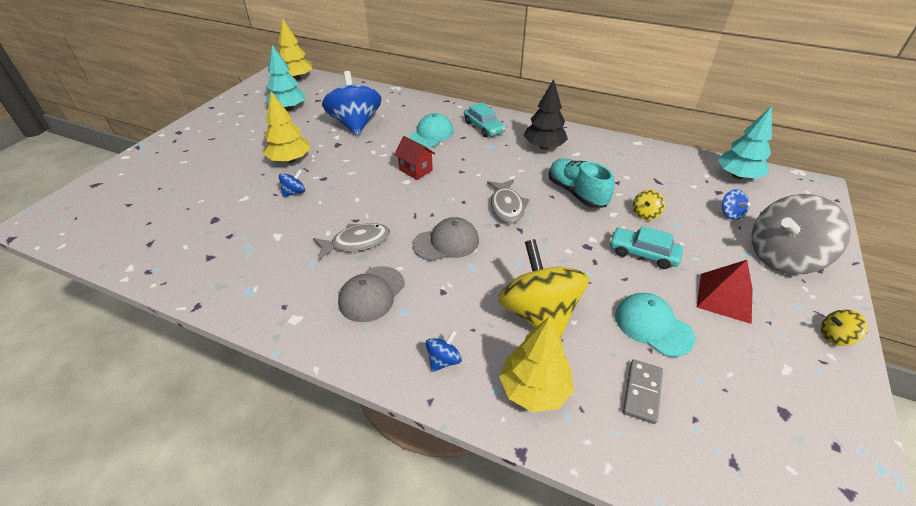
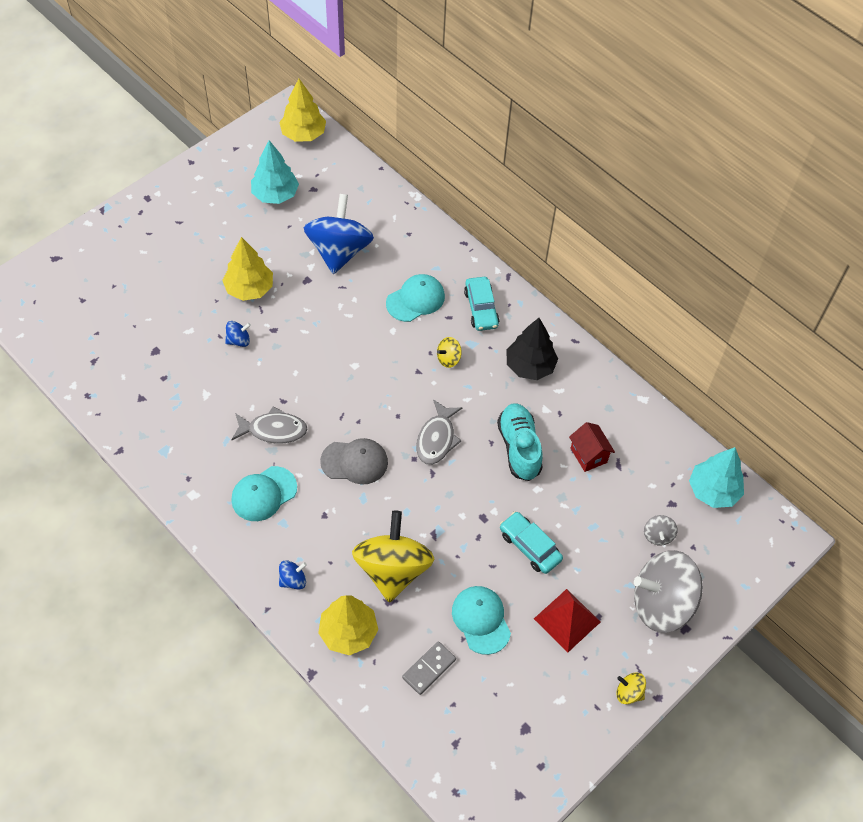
camera: 20 degrees right, 15 degrees up
(372, 294) = (264, 494): grey cap -> turquoise cap
(416, 170) = (371, 352): red house -> red house (588, 455)
(645, 214) = (569, 502): yellow spinning top -> yellow spinning top (448, 359)
(730, 214) = (658, 535): blue spinning top -> grey spinning top

